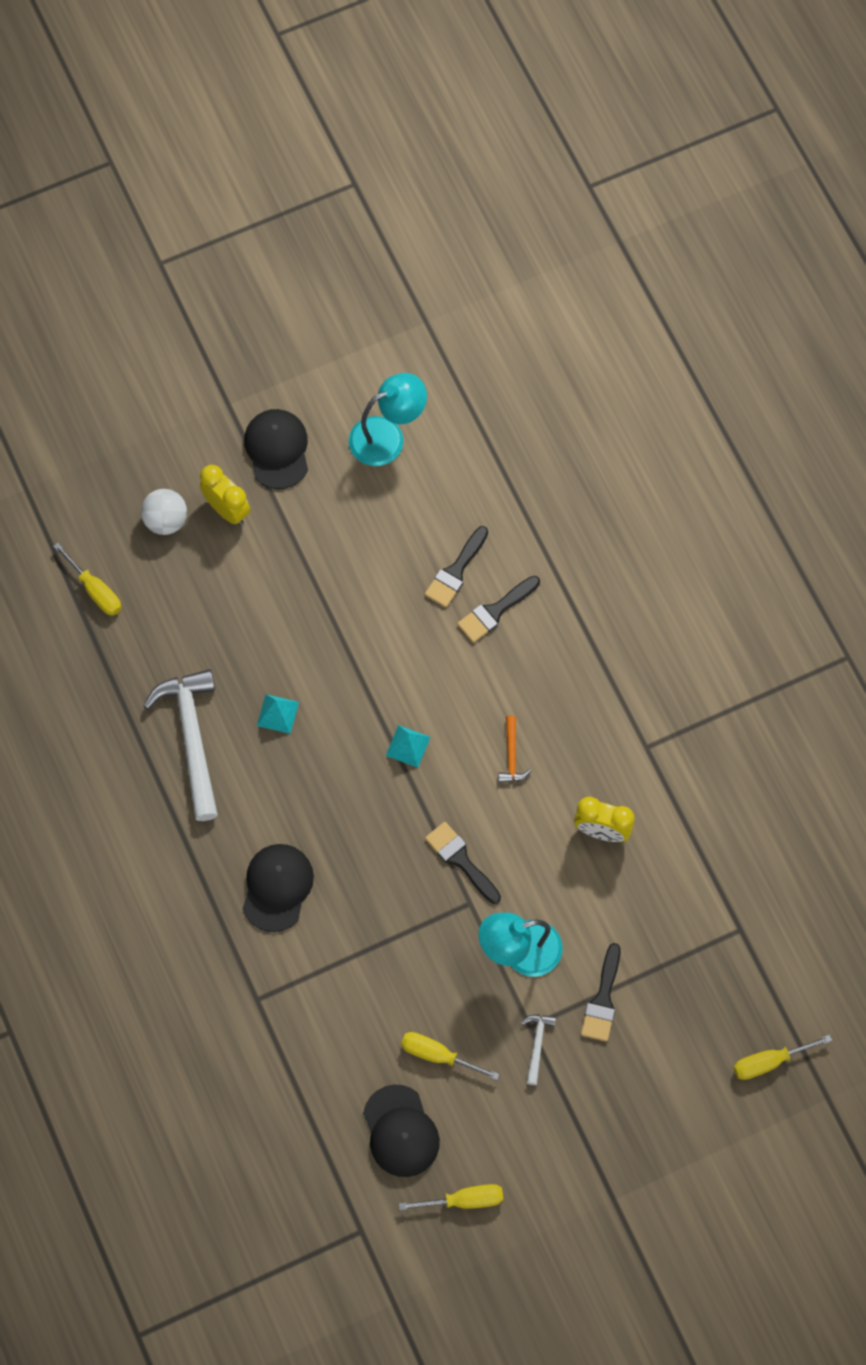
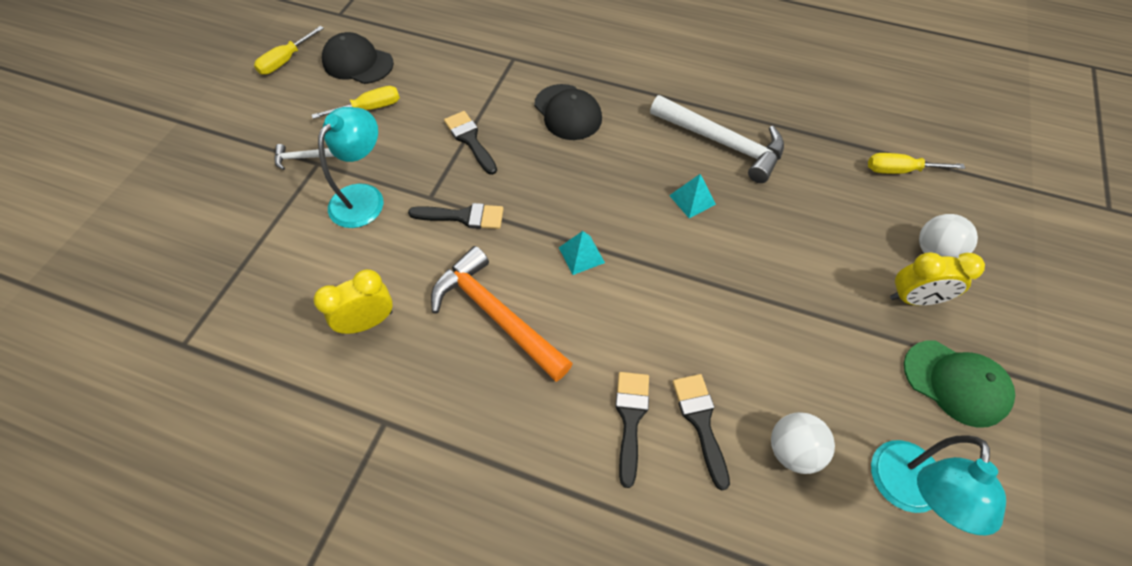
camera: 135 degrees right, 10 degrees down
(277, 449) = (955, 383): black cap -> green cap
(421, 510) = (792, 450): none -> white ball
(512, 755) = (496, 315): orange hammer -> orange hammer, size x2.22
(537, 1044) = (303, 158): white hammer -> white hammer turned 120 degrees clockwise
(602, 999) = (273, 215): black brush -> black brush (470, 140)
(770, 1061) = (95, 273): yellow screwdriver -> none

